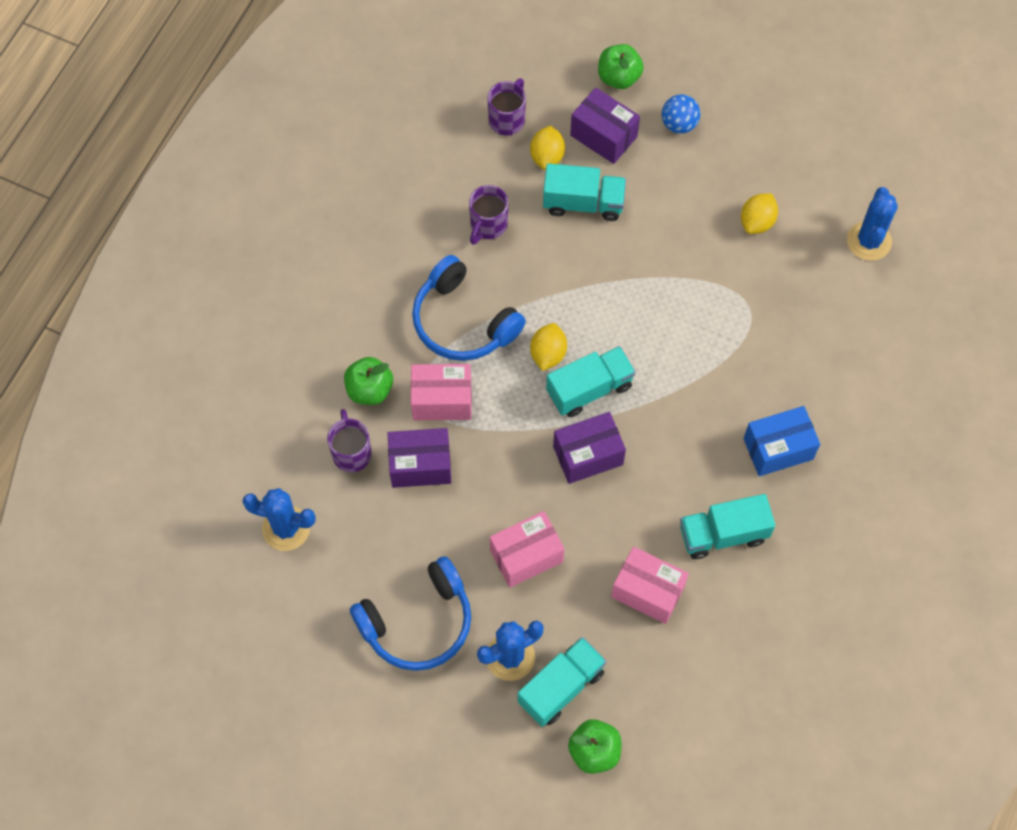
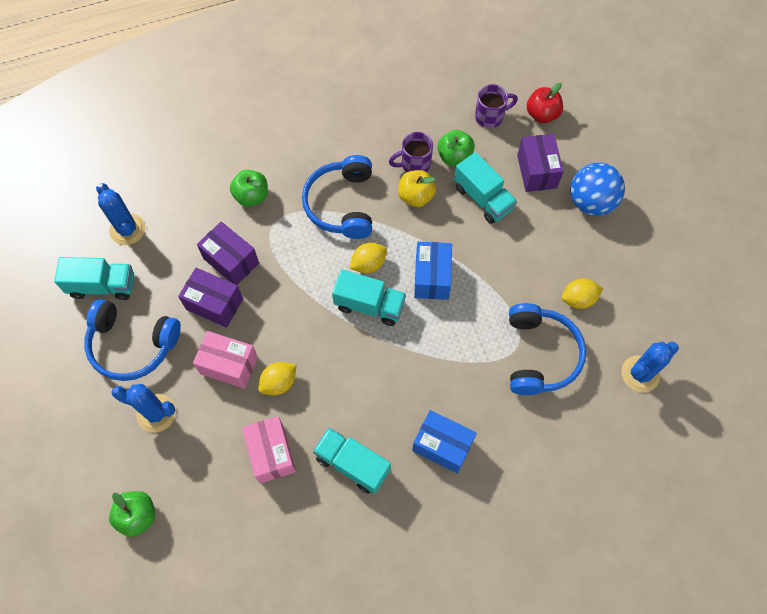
camera: 45 degrees right, 0 degrees up
(351, 452) = (204, 221): purple mug -> none
(442, 400) = (282, 236): pink box -> none
(522, 254) = (416, 196): none -> yellow apple
(547, 156) = (490, 155): yellow lemon -> yellow lemon (279, 383)
(551, 77) = (542, 114): none -> red apple
(561, 687) = (163, 459): turquoise truck -> turquoise truck (102, 285)
(588, 455) = (326, 342): purple box -> purple box (214, 304)
(616, 315) = (432, 277): none -> blue box
(619, 77) = (582, 146): green apple -> green apple (454, 157)
(679, 124) = (591, 202): blue ball -> blue ball, size x1.64
(775, 299) = (540, 355): none -> blue headphones

